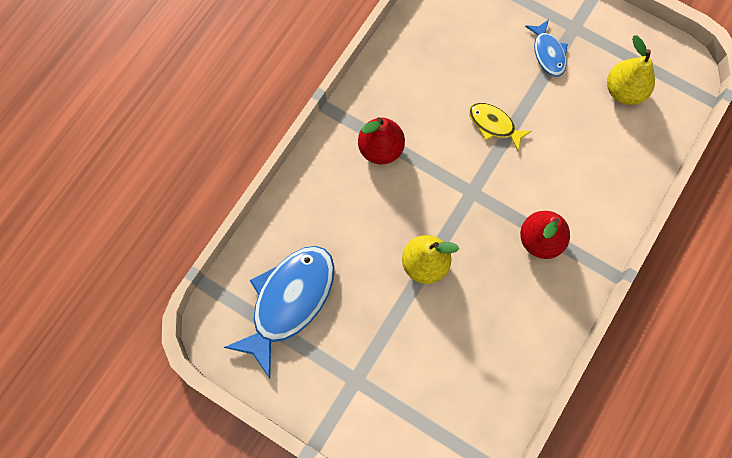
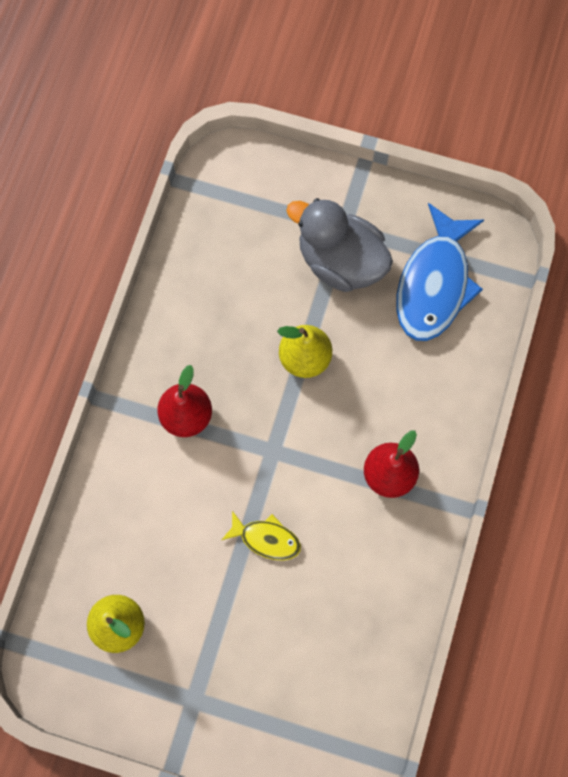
camera: 165 degrees right, 0 degrees up
(368, 346) = (340, 261): none -> grey duck
(548, 53) = (220, 653): blue fish -> none

